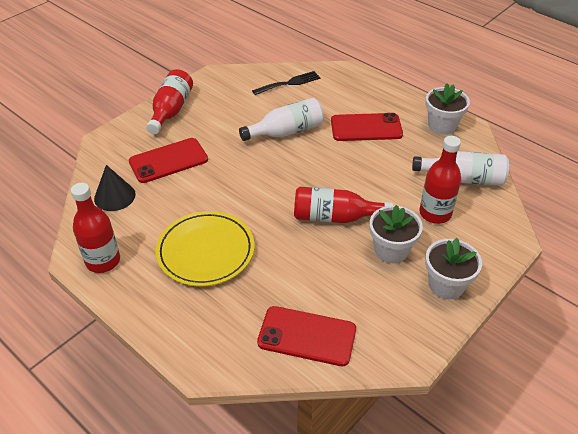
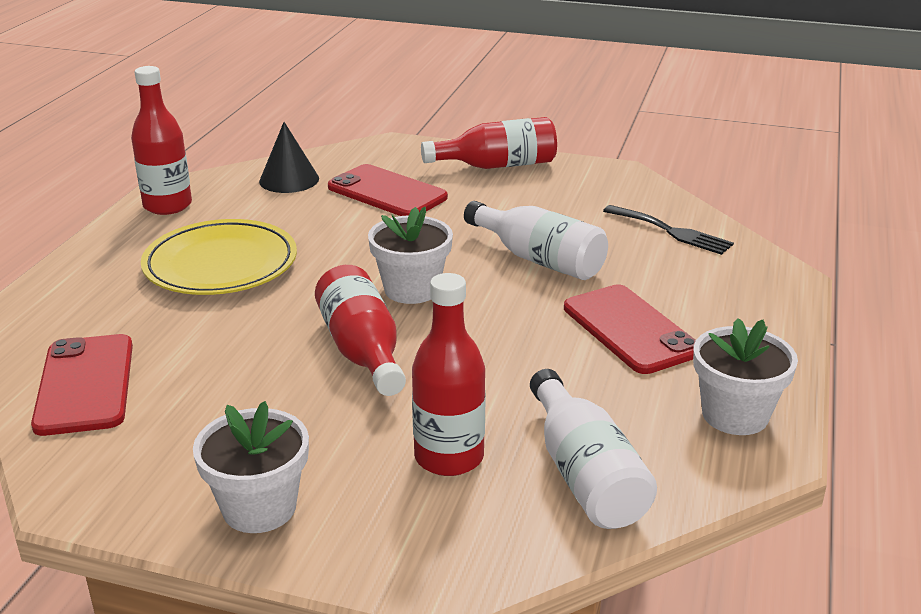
camera: 65 degrees right, 15 degrees down
(391, 250) = (316, 425): white flower pot -> white flower pot (411, 289)

